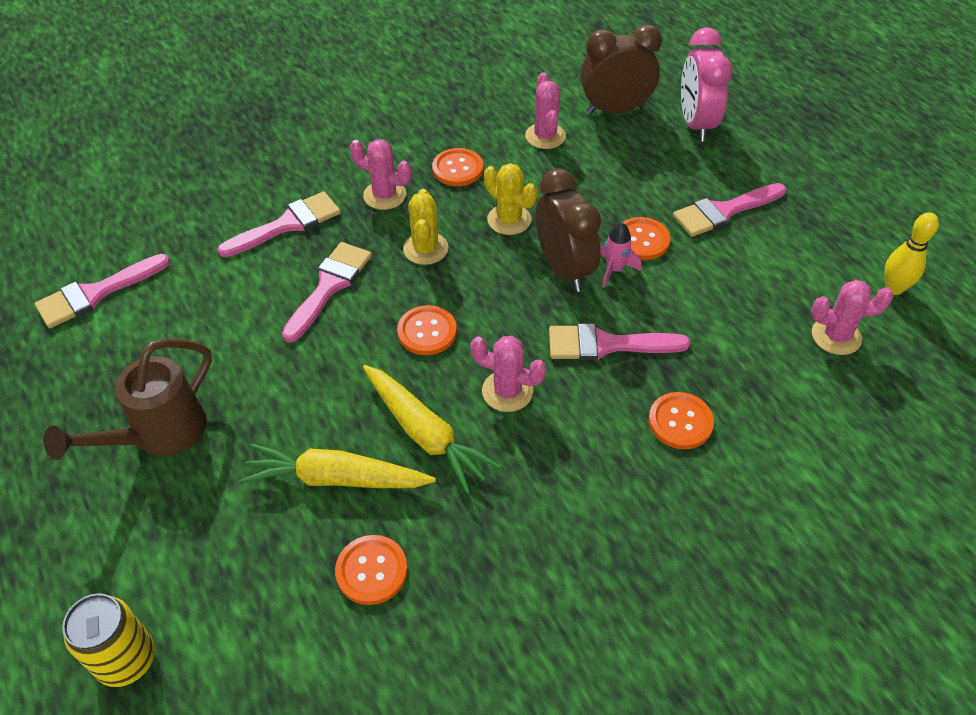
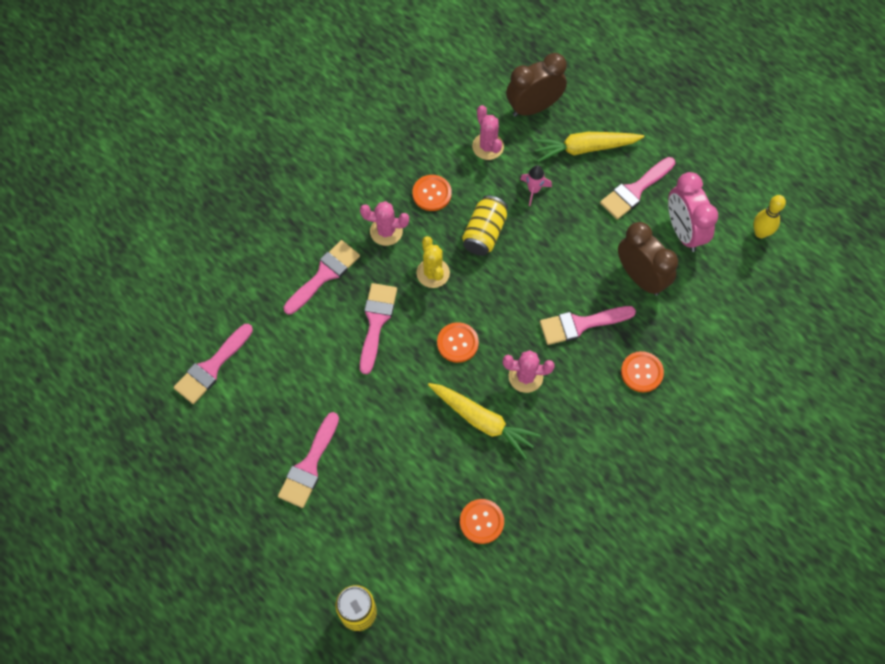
camera: 15 degrees left, 15 degrees up
(158, 435) = (309, 465): brown watering can -> pink brush
(336, 478) = (437, 467): yellow carrot -> yellow carrot (585, 148)
(509, 220) = (484, 233): yellow cactus -> yellow can
(564, 269) = (535, 268): brown clock -> brown clock (640, 277)
(614, 270) = (570, 261): pink rocket -> pink rocket (533, 190)
(642, 240) = (583, 230): orange button -> none
(696, 124) = (597, 109): pink clock -> pink clock (683, 231)
(836, 336) = (728, 282): pink cactus -> none

